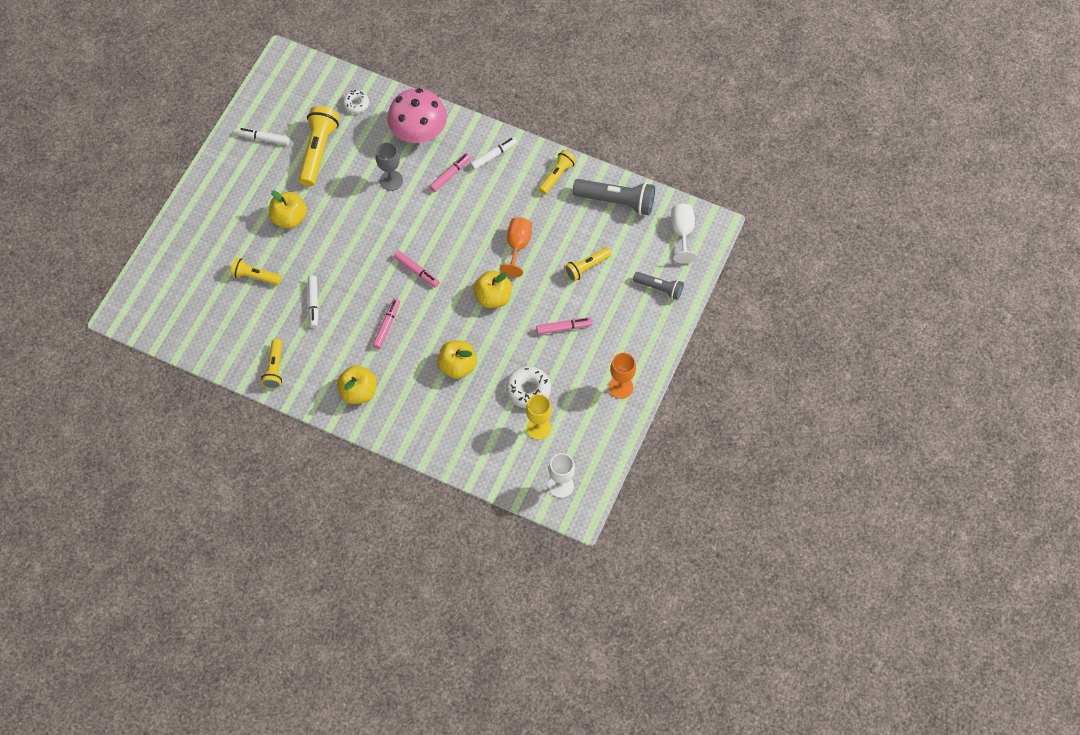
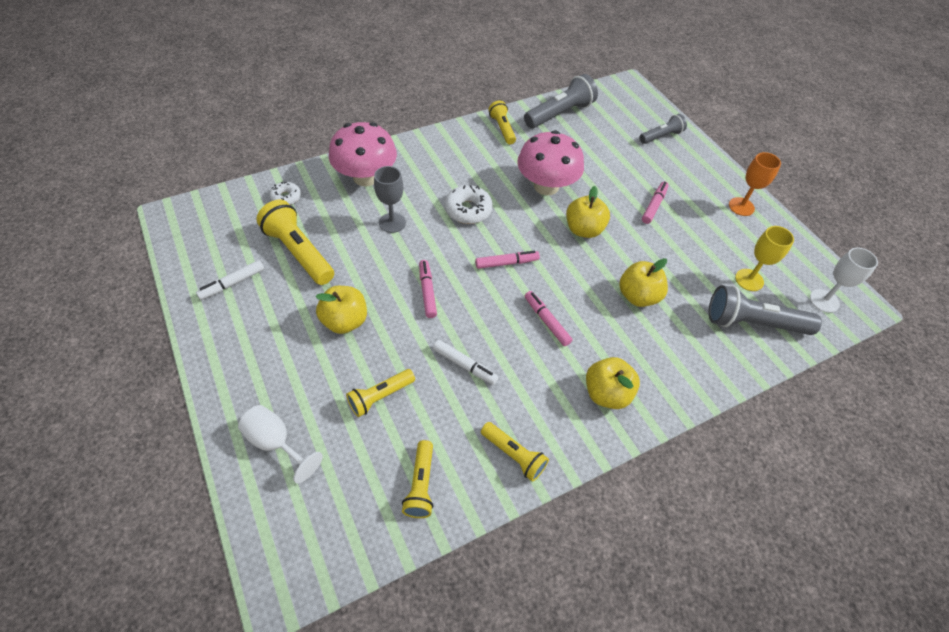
camera: 55 degrees left, 10 degrees down
(450, 174) = (431, 183): pink marker -> pink marker (427, 291)
(493, 155) = (443, 150): white marker -> none
(495, 448) = (753, 323): none -> grey flashlight
(517, 246) = (546, 186): orange goblet -> pink mushroom
(528, 390) = (702, 263): white donut -> white donut (468, 210)
(586, 267) = (605, 161): yellow flashlight -> yellow flashlight (421, 484)
(682, 233) = (621, 100): white goblet -> white goblet (276, 443)

